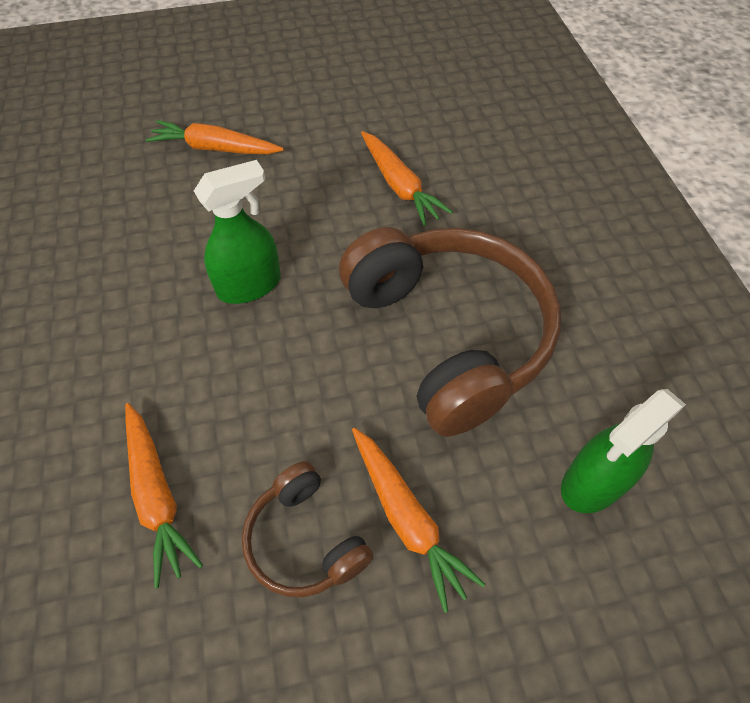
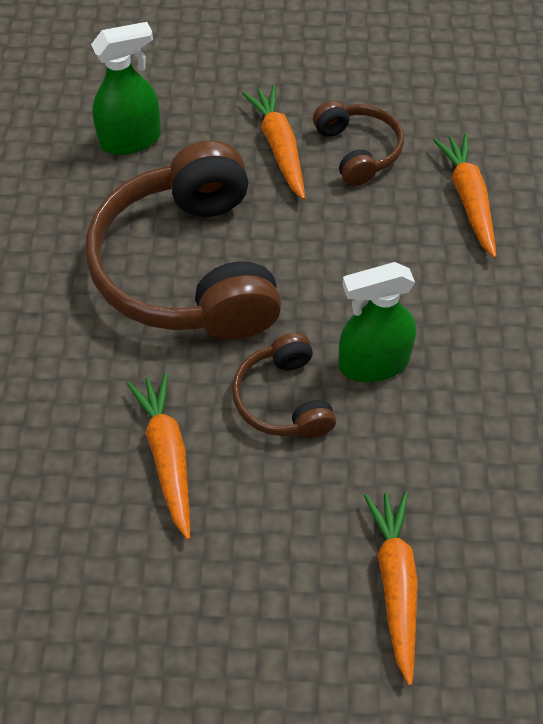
camera: 165 degrees left, 0 degrees up
(215, 148) = (395, 584): orange carrot -> orange carrot turned 120 degrees counterclockwise
(321, 241) = (284, 399): none -> brown headphones

